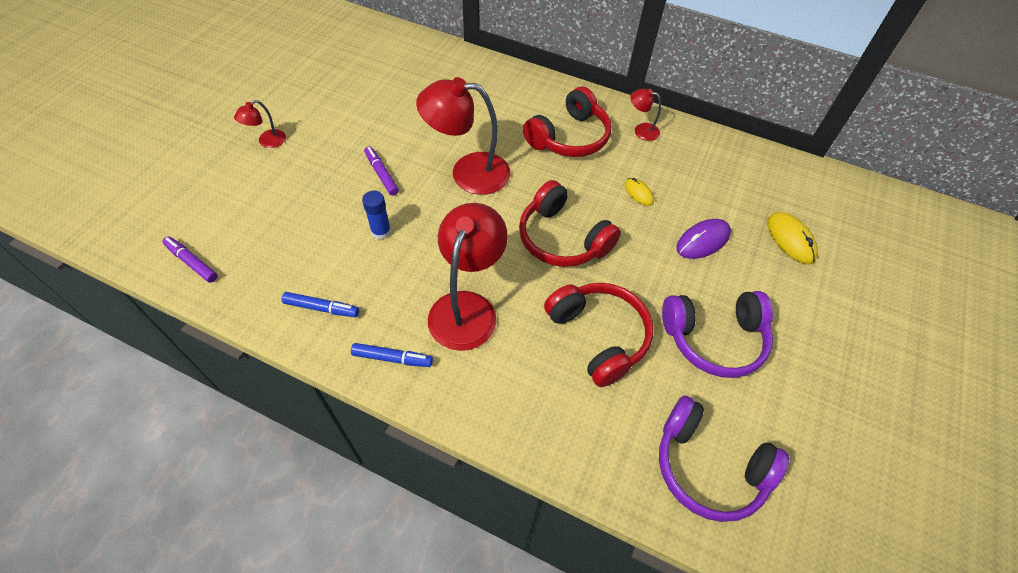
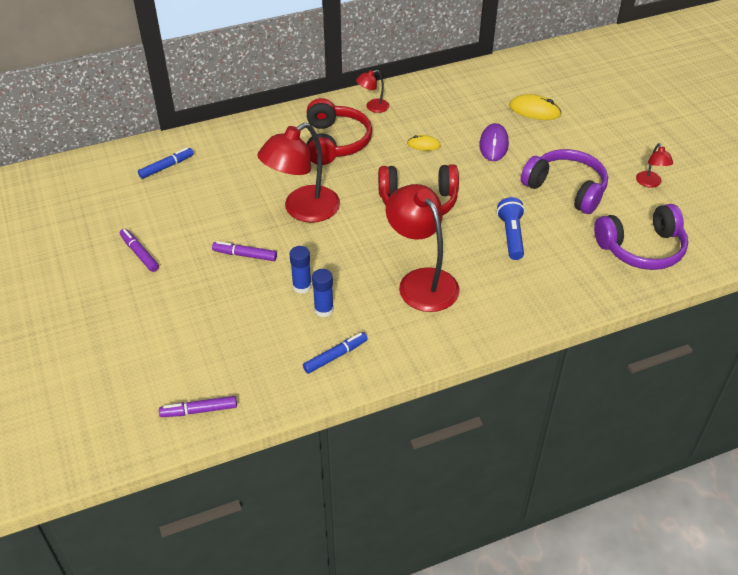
camera: 45 degrees left, 10 degrees down
(267, 142) = (120, 301): red lamp -> red lamp (650, 183)
(325, 118) = (139, 253): none -> purple marker
(368, 263) = (324, 310): none -> blue glue stick
(392, 358) = (421, 342): blue marker -> blue marker (166, 167)
(598, 336) = (511, 235): red headphones -> blue flashlight
(714, 338) = (566, 189): purple headphones -> purple headphones turned 90 degrees counterclockwise

